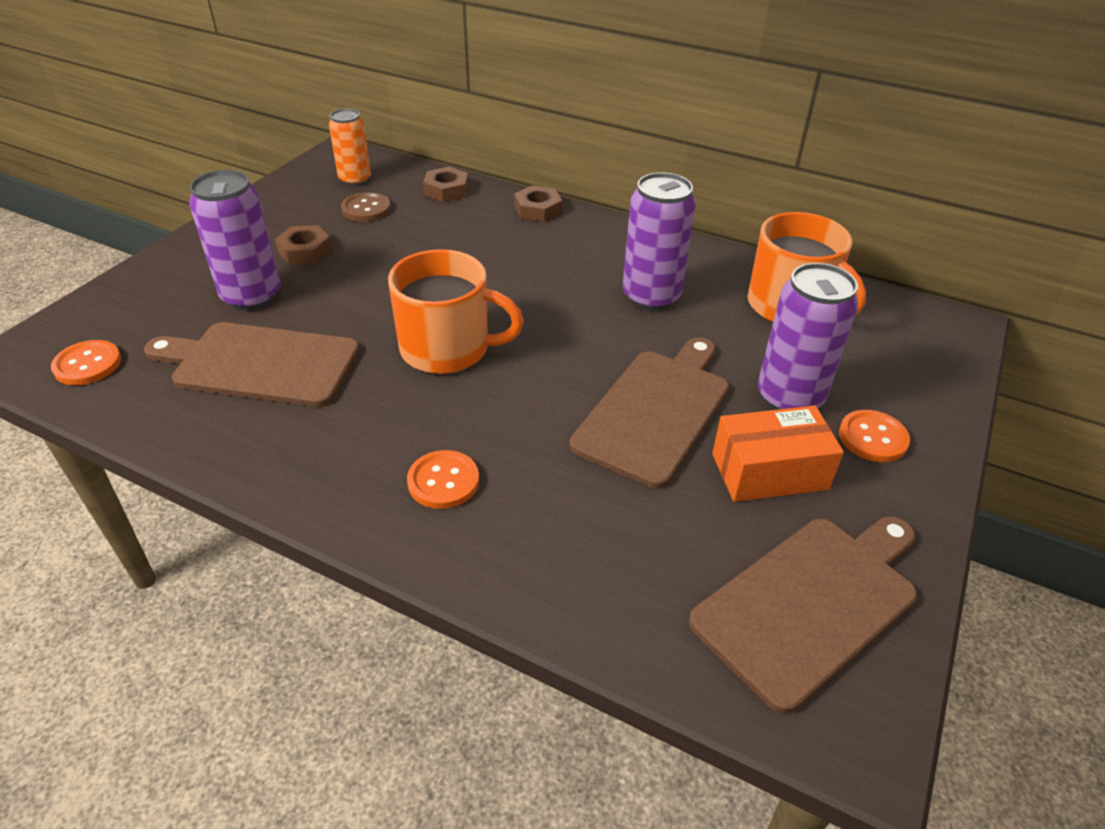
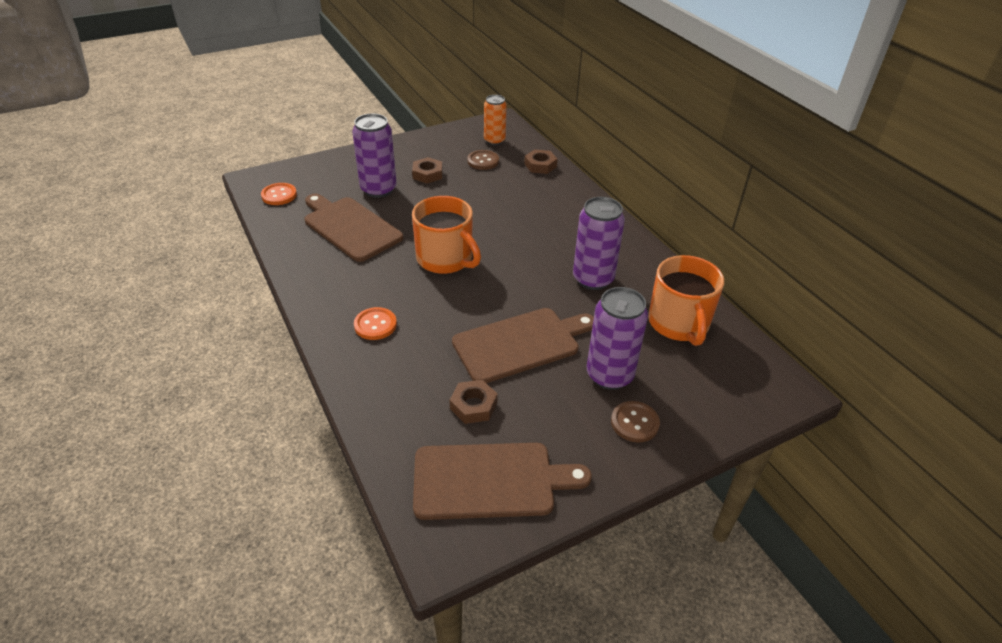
camera: 35 degrees right, 0 degrees up
(538, 209) = (582, 198): brown nut -> brown nut (473, 405)
(769, 471) = (547, 407): orange box -> none
(873, 438) = (634, 423): orange button -> brown button

